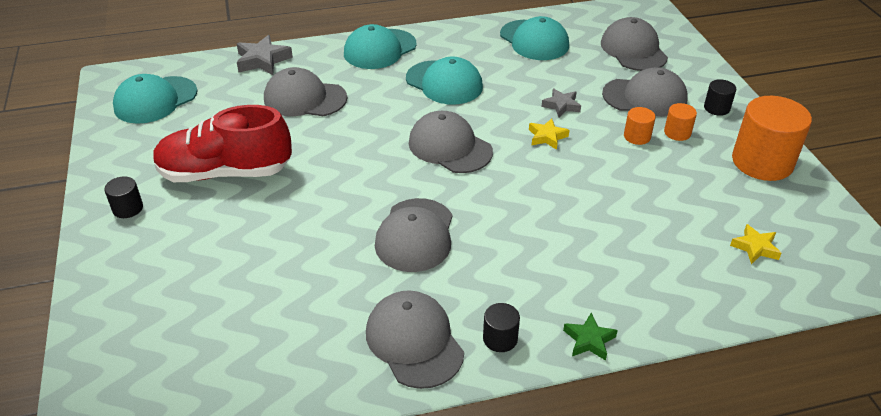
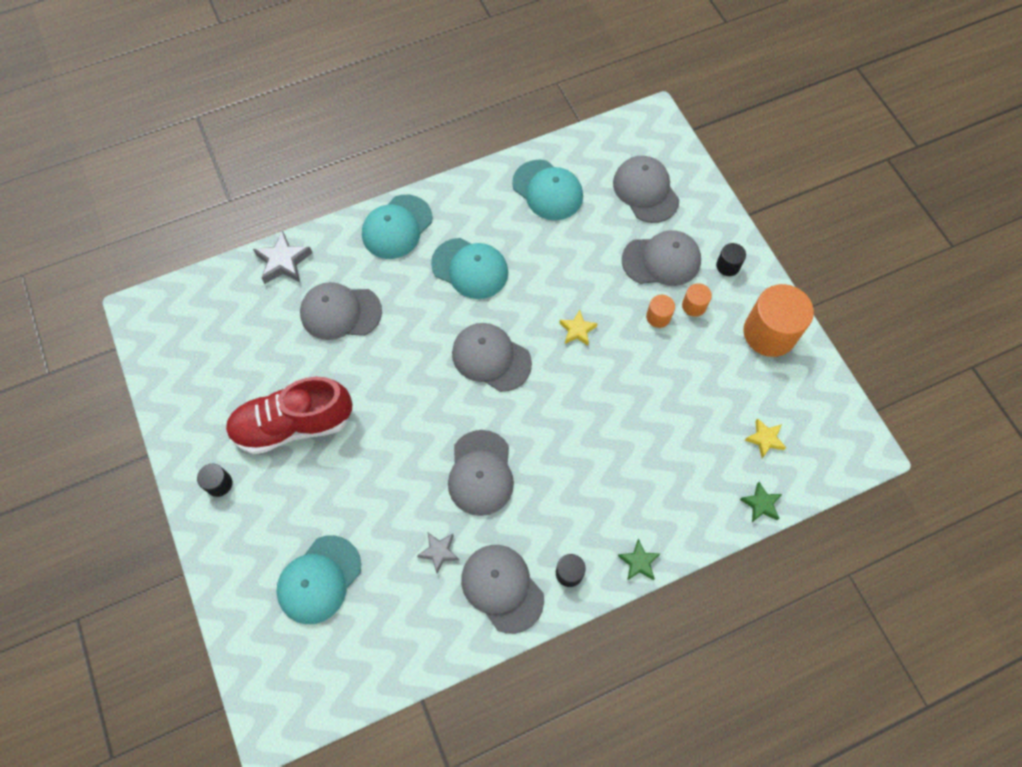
camera: 10 degrees left, 25 degrees up
(155, 100) = (195, 337): turquoise cap -> turquoise cap (319, 579)
(561, 106) = (585, 284): grey star -> grey star (439, 552)
(749, 305) = (761, 504): none -> green star

